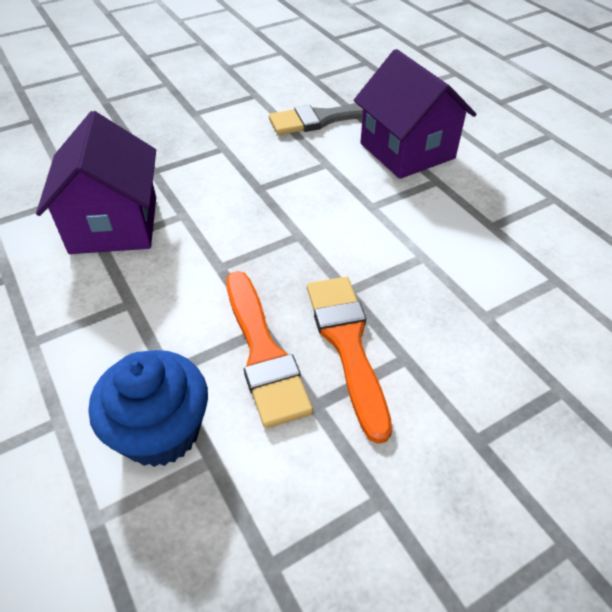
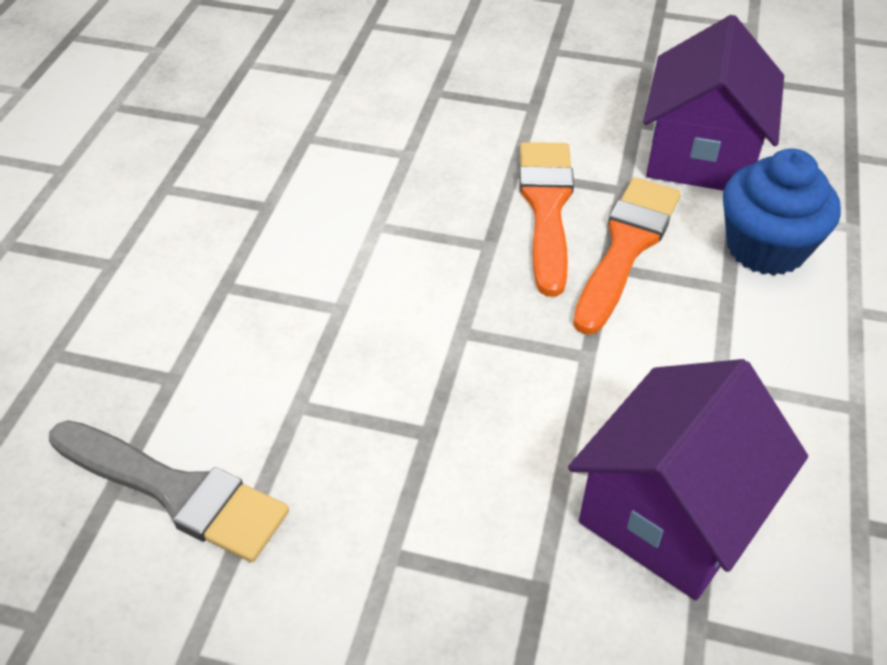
camera: 135 degrees left, 0 degrees up
(347, 344) = (546, 208): orange brush -> orange brush turned 150 degrees clockwise
(407, 151) = (182, 347): purple house -> purple house (701, 155)

